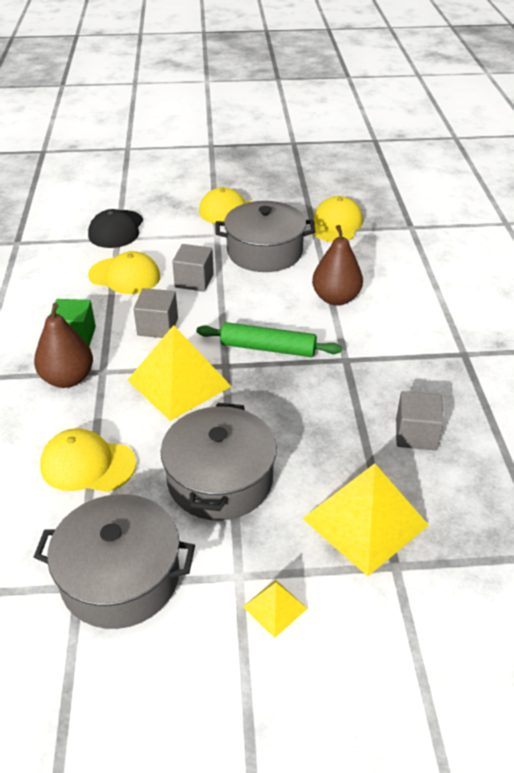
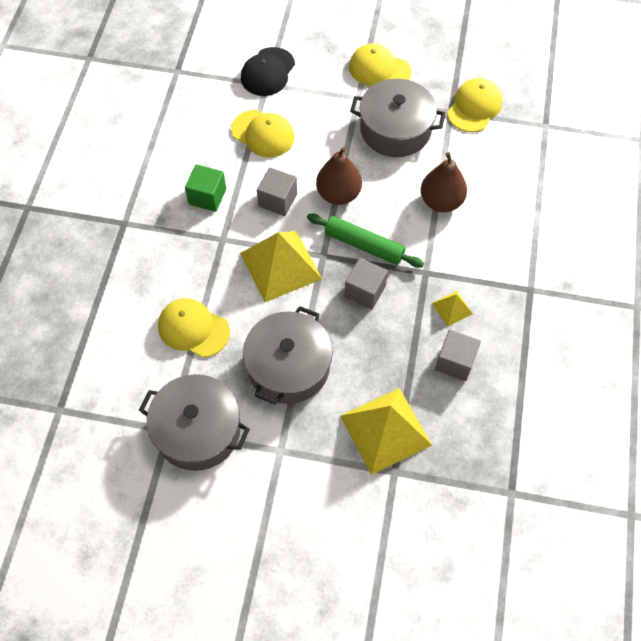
camera: 15 degrees right, 20 degrees up
(68, 379) = (193, 241): brown pear -> brown pear (338, 194)
(194, 280) = (322, 152): grey cube -> grey cube (365, 291)
(275, 607) = (298, 481): yellow pyramid -> yellow pyramid (452, 308)

